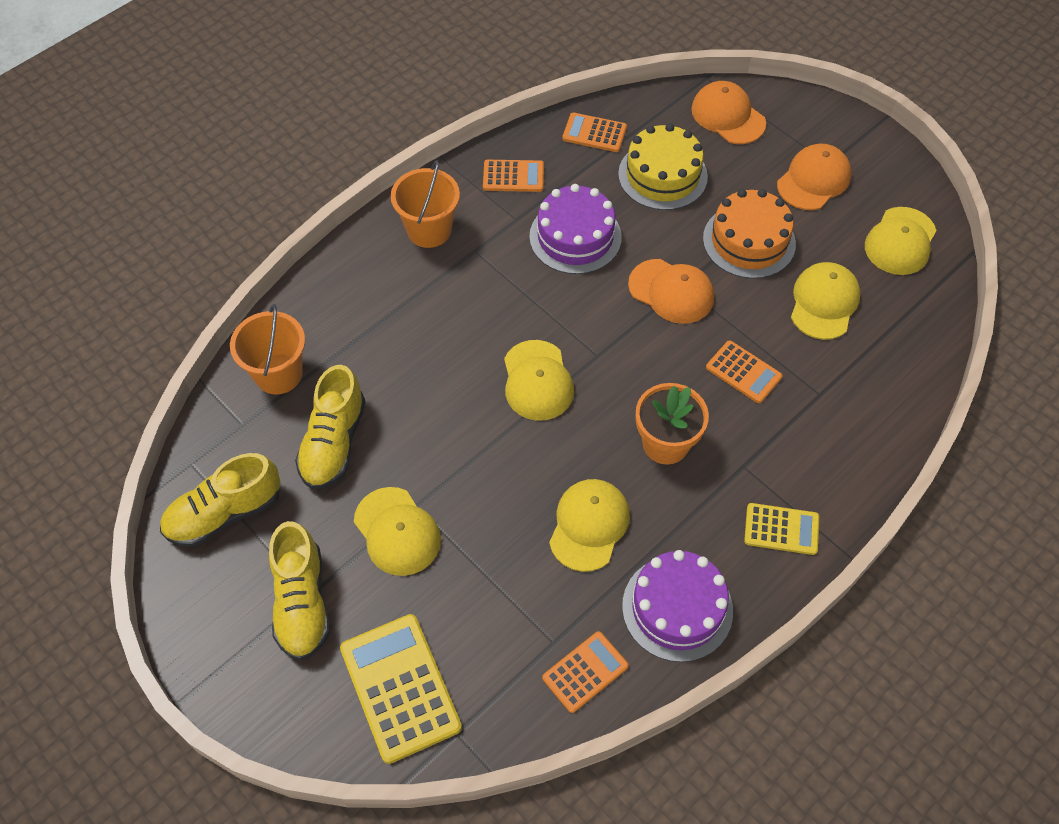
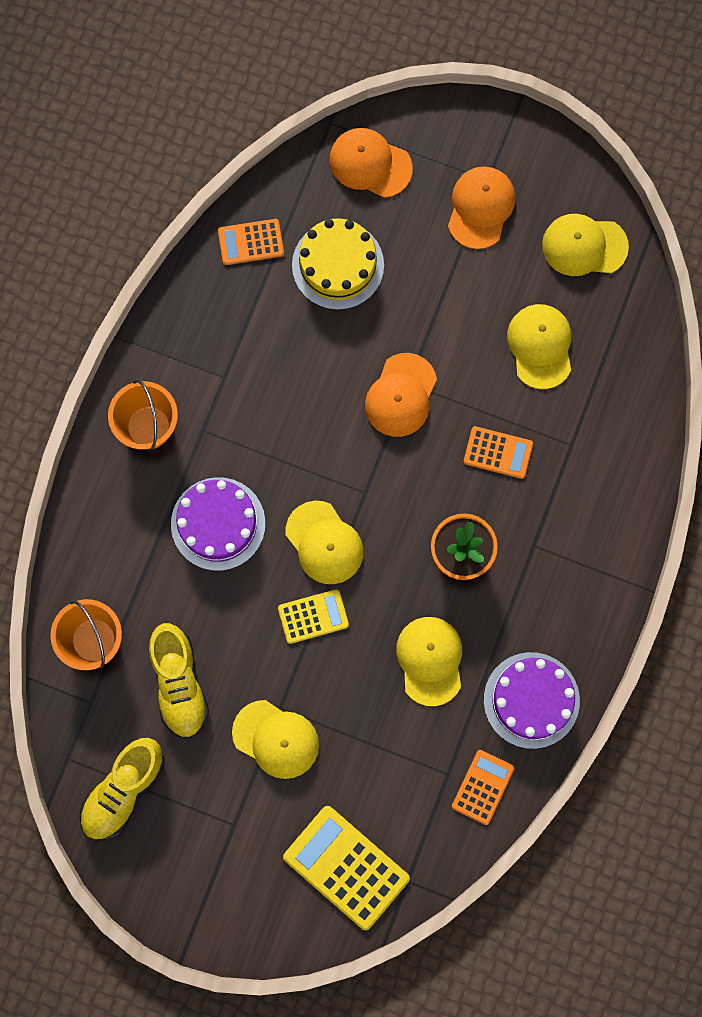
camera: 25 degrees left, 20 degrees up
(302, 602) = (231, 835): yellow shoe -> none
(513, 176) = (197, 330): orange calculator -> none
(575, 237) = (288, 374): purple cake -> purple cake (218, 524)
(671, 291) = (401, 395): orange cap -> orange cap turned 105 degrees clockwise
(749, 241) = (448, 307): orange cake -> none
(781, 529) = (586, 591): yellow calculator -> yellow calculator (313, 616)
(900, 241) = (584, 246): yellow cap -> yellow cap turned 90 degrees clockwise

